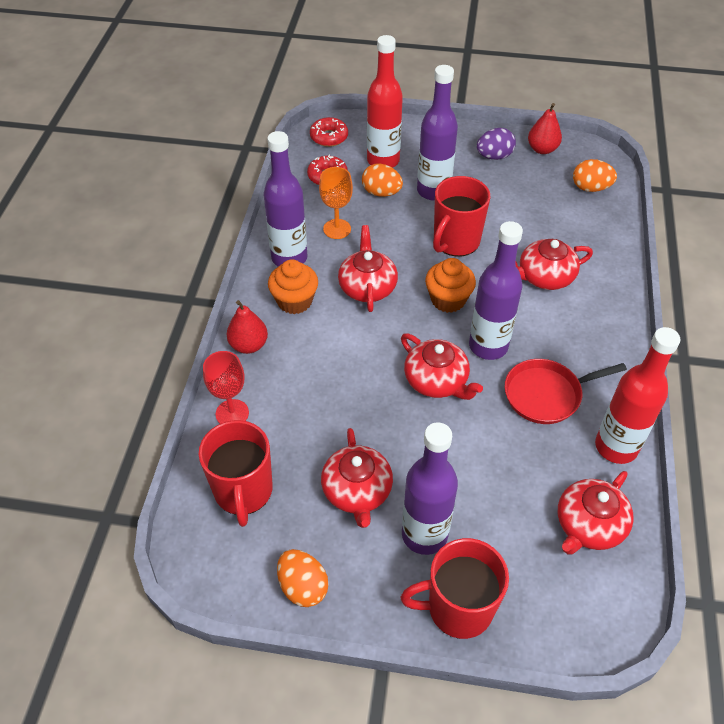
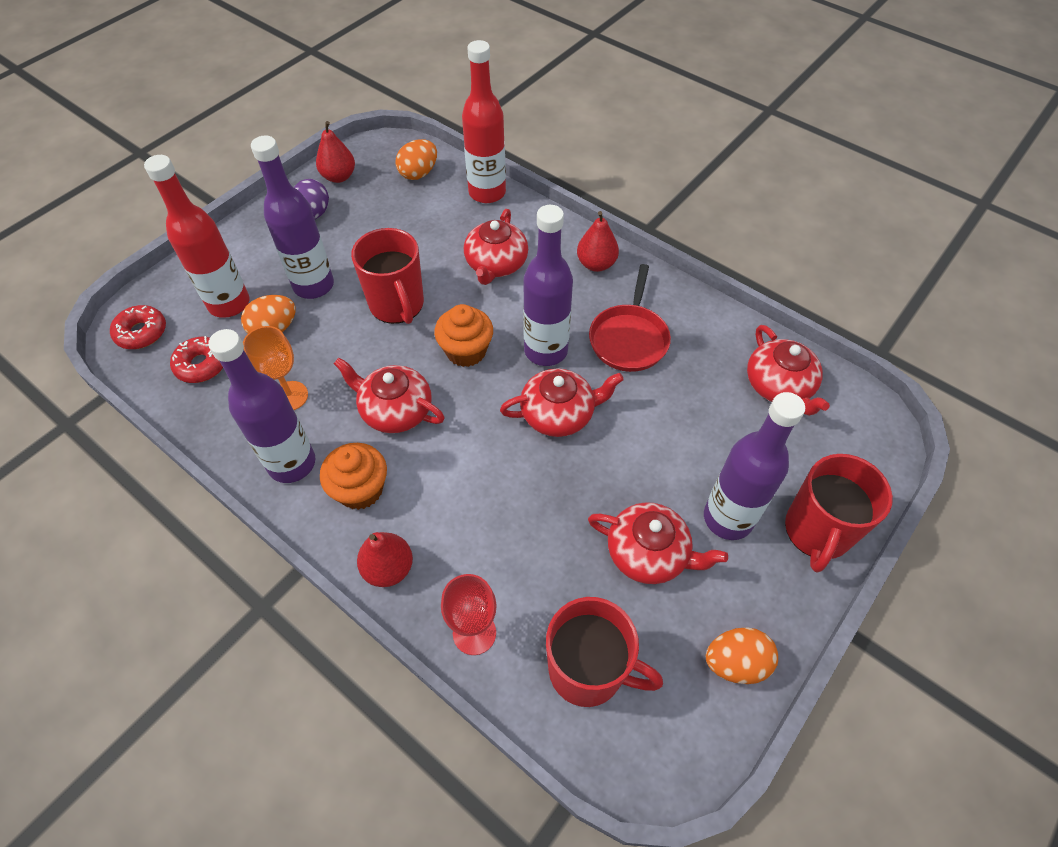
camera: 60 degrees left, 5 degrees up
(605, 338) = (596, 264): none -> red pear
(616, 447) = (712, 322): red bottle -> red bottle (487, 193)

